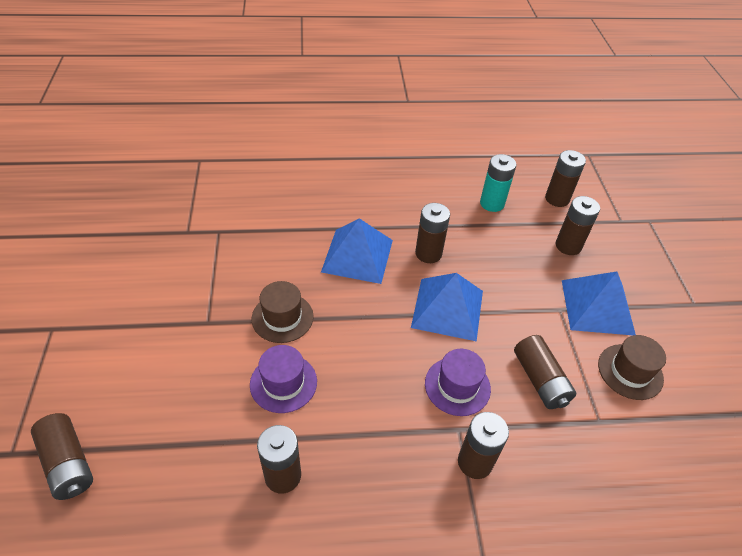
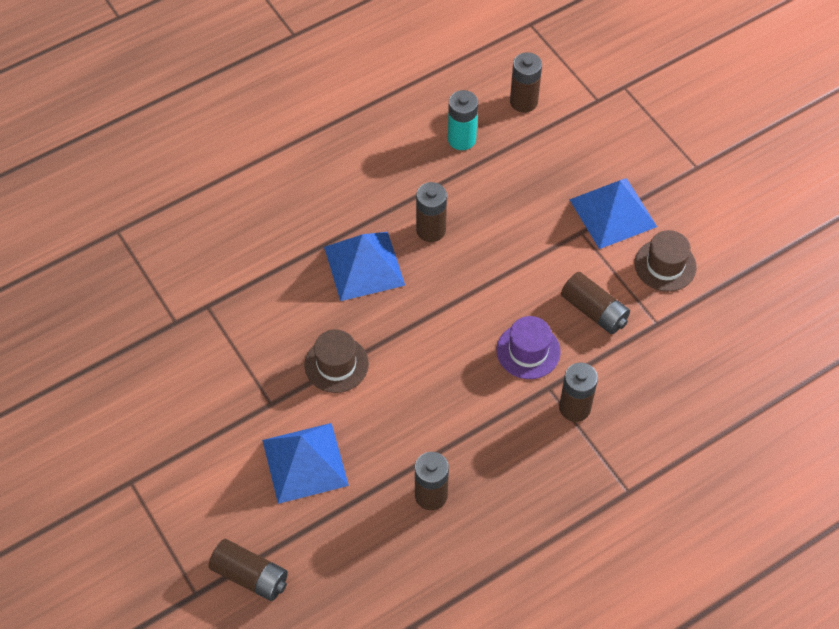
camera: 25 degrees left, 10 degrees up
(283, 383) = (379, 423): purple hat -> none
(447, 309) = (481, 281): blue pyramid -> blue pyramid (305, 462)
(568, 246) = (559, 156): brown battery -> none

